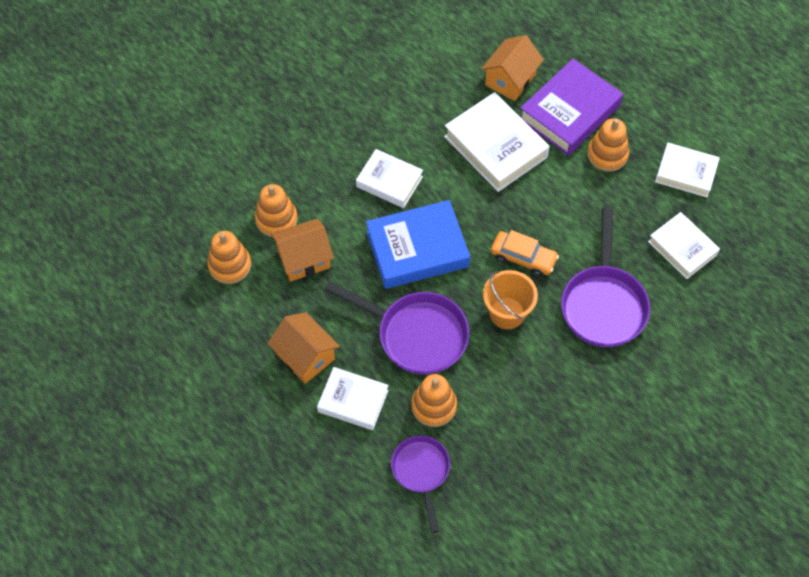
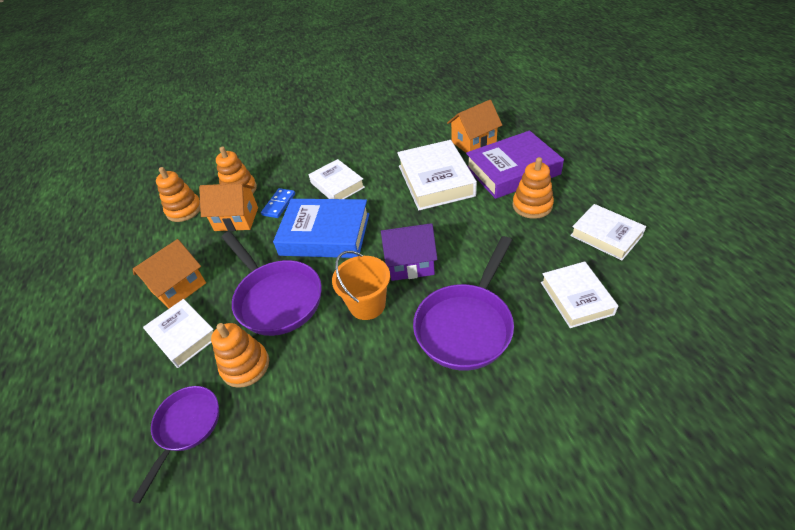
camera: 30 degrees right, 15 degrees down
(305, 356) = (179, 287): orange house -> orange house turned 60 degrees clockwise
(339, 226) = (279, 204): none -> blue domino
(523, 257) = (410, 264): orange car -> purple house

